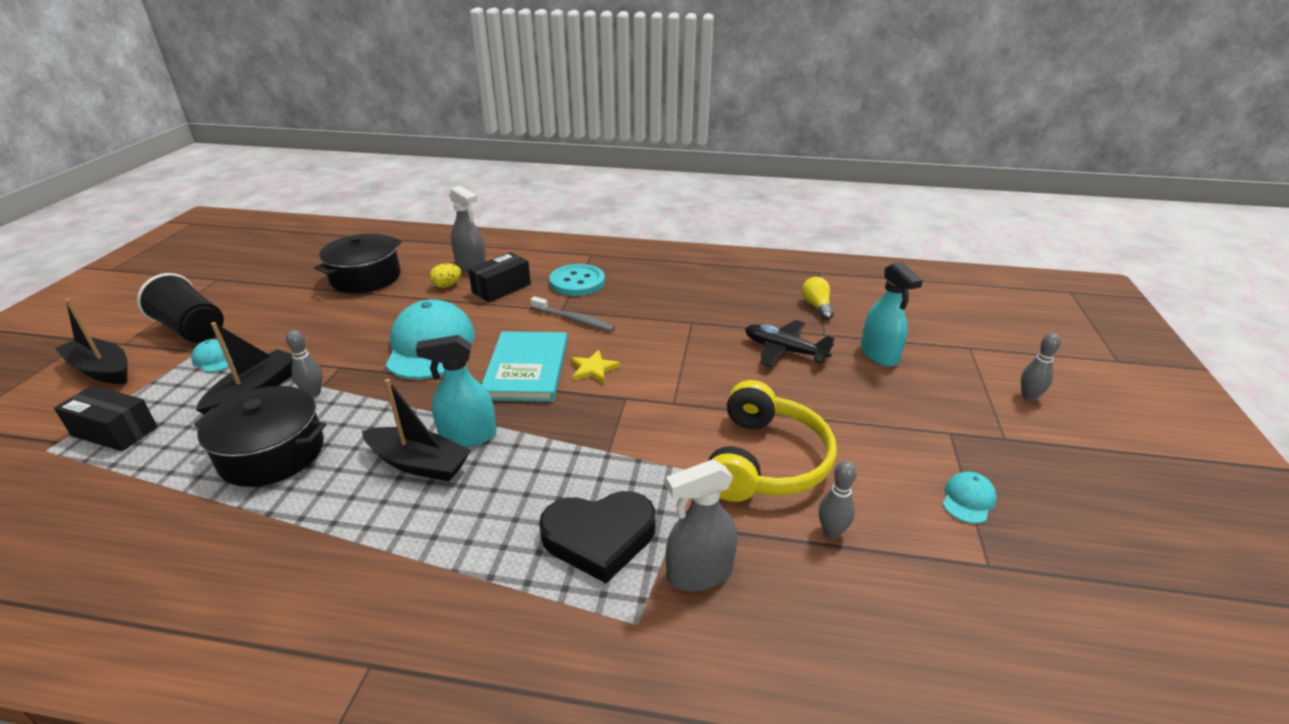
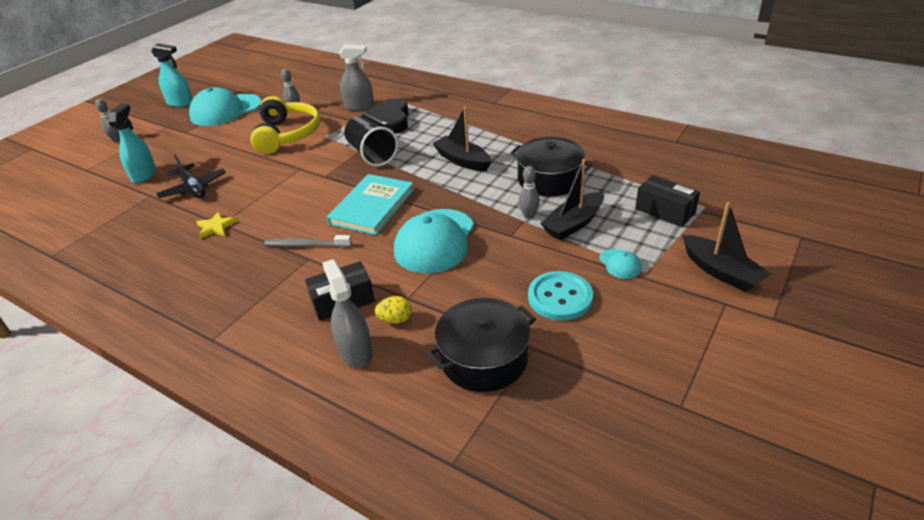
camera: 155 degrees left, 5 degrees up
(192, 329) = (663, 309): black cup -> black cup (371, 154)
(468, 436) = (430, 170): turquoise spray bottle -> turquoise spray bottle (180, 103)
(574, 319) = (306, 245): grey toothbrush -> grey toothbrush turned 45 degrees counterclockwise
(577, 282) = (265, 293): turquoise button -> turquoise button (560, 297)
(593, 369) = (328, 198): yellow star -> yellow star (216, 227)
(599, 537) = (389, 121): black heart -> black heart turned 105 degrees counterclockwise
(766, 461) = (287, 135): yellow headphones -> yellow headphones turned 135 degrees clockwise
(817, 306) = (115, 219): yellow light bulb -> none
(968, 499) = (225, 110): turquoise cap -> turquoise cap, size x2.30

